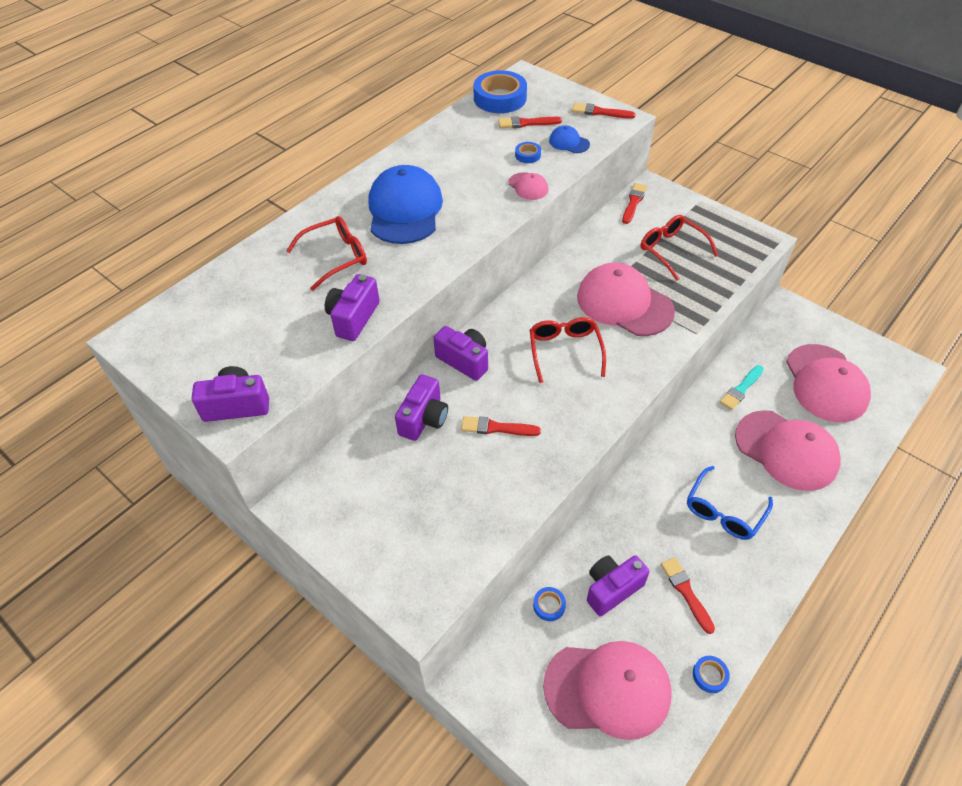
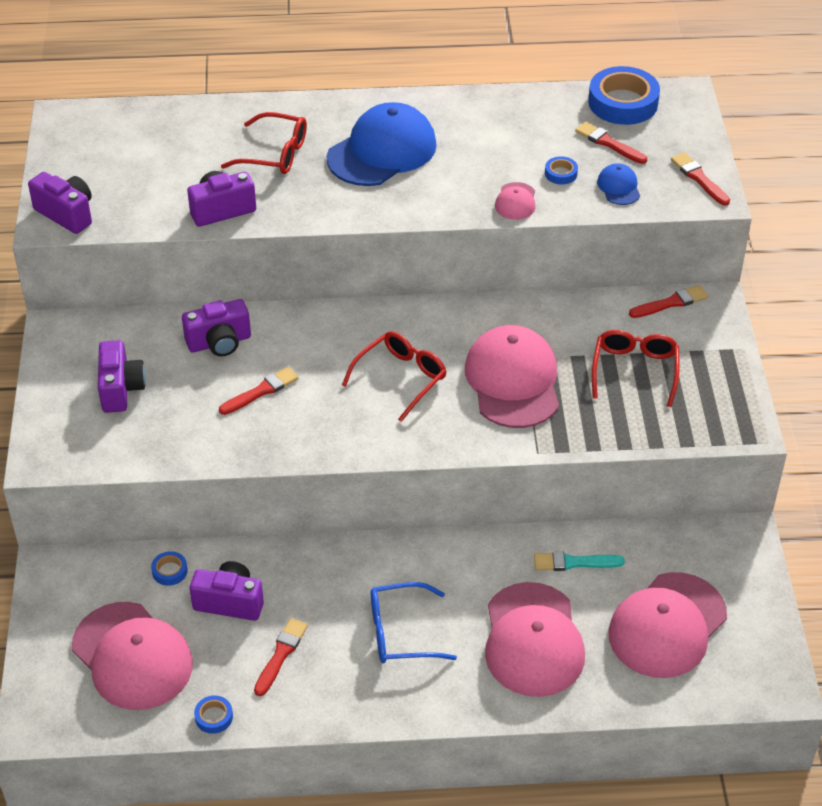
camera: 45 degrees right, 5 degrees down
(464, 361) = (310, 324): purple camera -> purple camera (121, 389)
(496, 428) = (261, 391): red brush -> red brush turned 90 degrees clockwise

